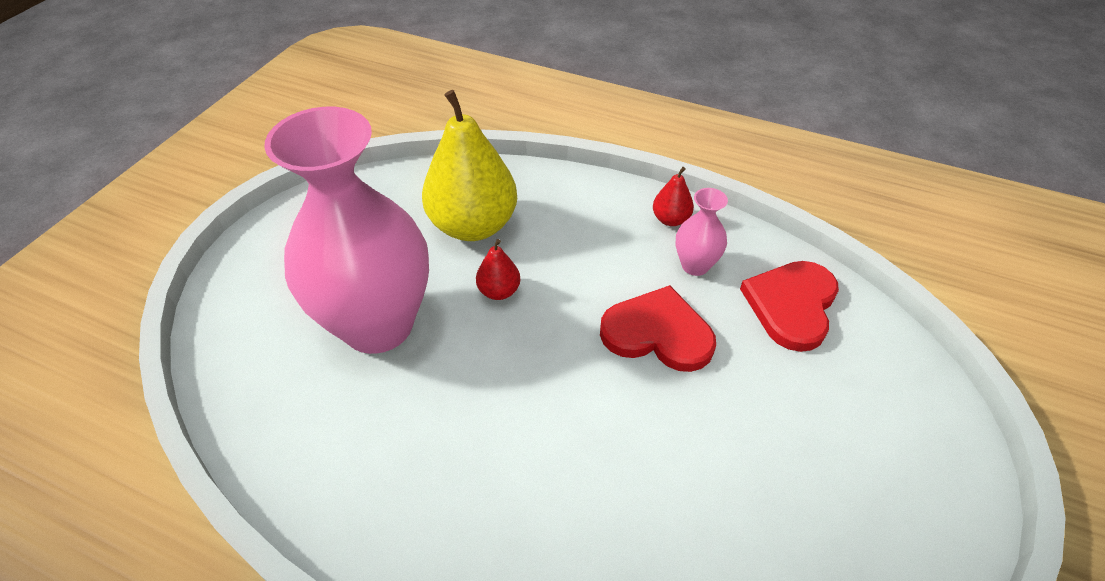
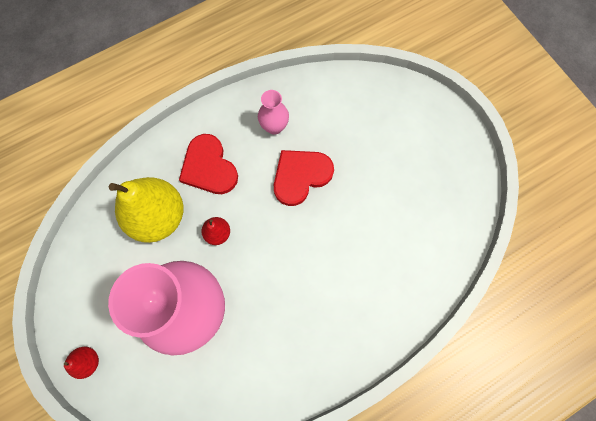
camera: 55 degrees left, 25 degrees up
(670, 219) = (235, 113): red pear -> red pear (88, 361)
(791, 305) = (329, 105): red heart -> red heart (209, 167)

